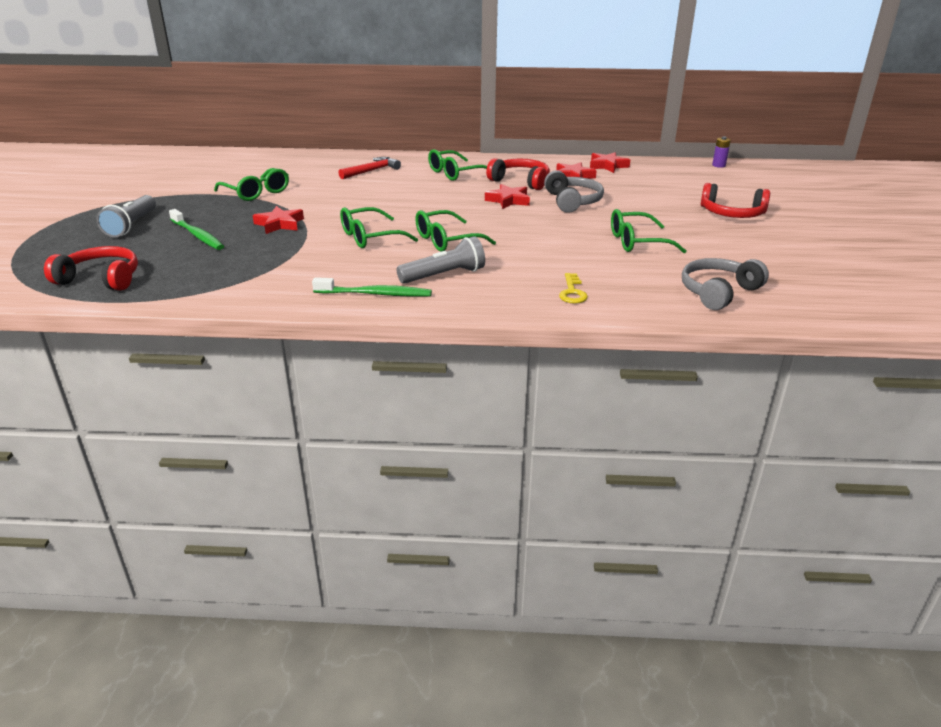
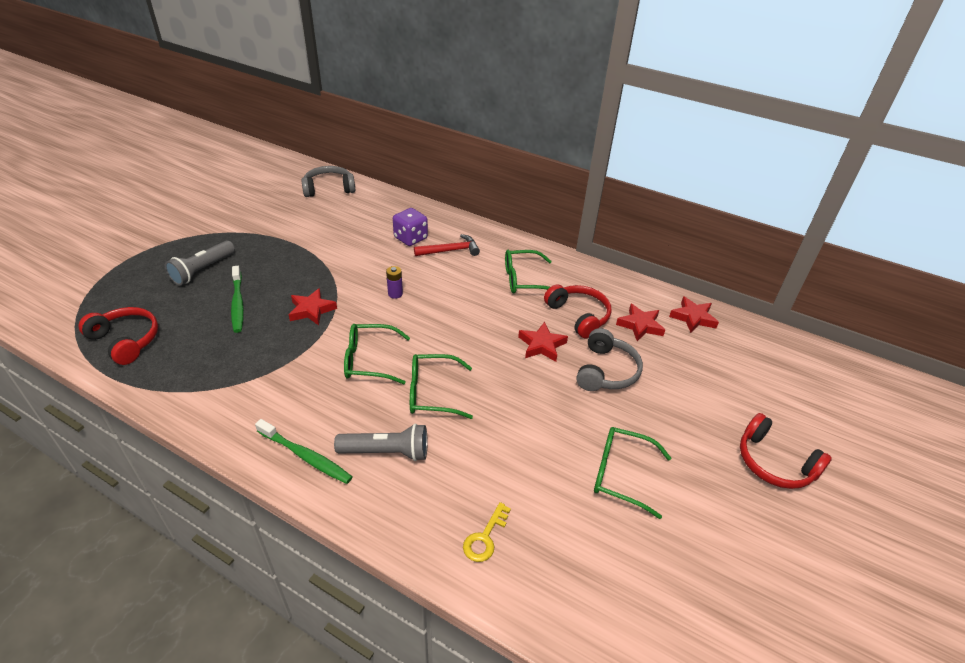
camera: 25 degrees right, 10 degrees up
(256, 192) = (329, 253): green glasses -> none
(326, 171) = (410, 238): none -> purple dice
(718, 165) = (828, 360): purple battery -> purple battery (395, 294)
(718, 292) = (642, 612): grey headphones -> grey headphones (329, 188)

